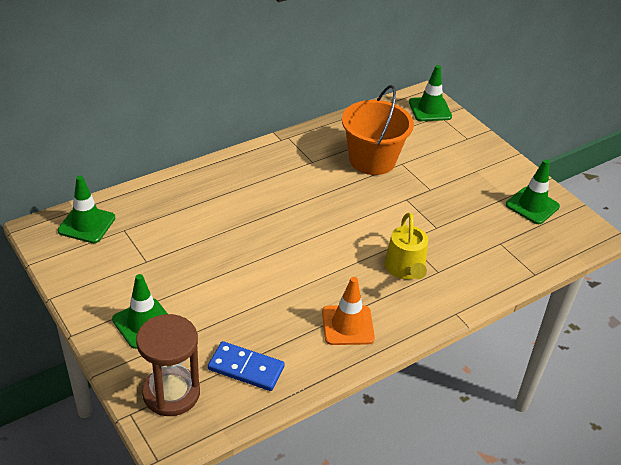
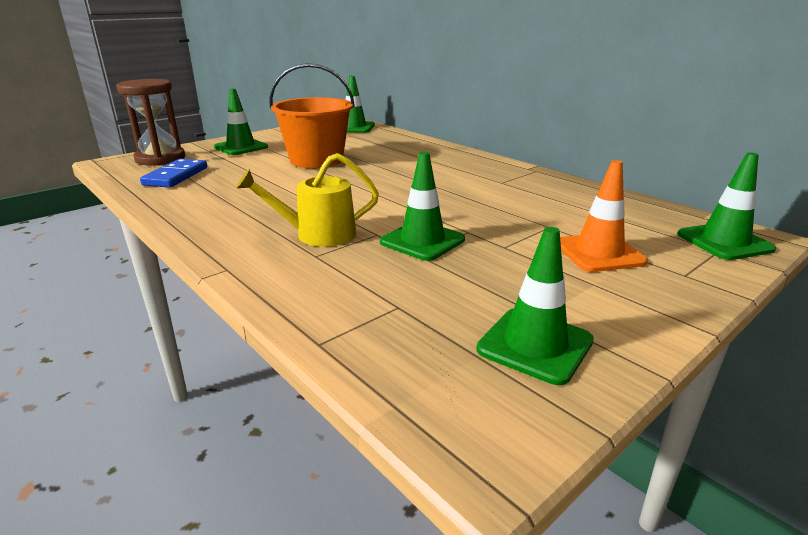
camera: 85 degrees right, 15 degrees down
(347, 325) = (220, 209): orange traffic cone -> orange traffic cone (599, 253)
(372, 160) = (537, 209): orange bucket -> orange bucket (316, 160)
(420, 221) = (422, 241): none -> green traffic cone

